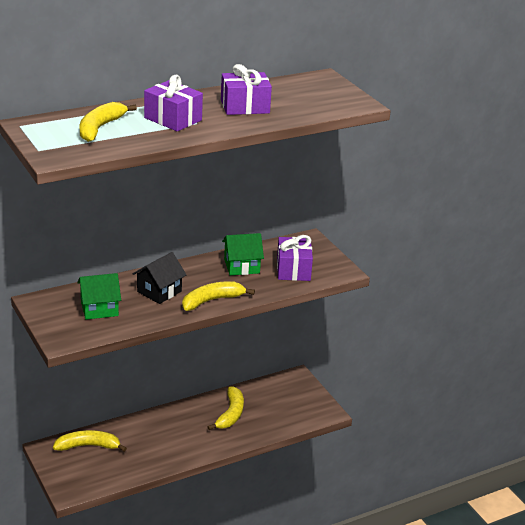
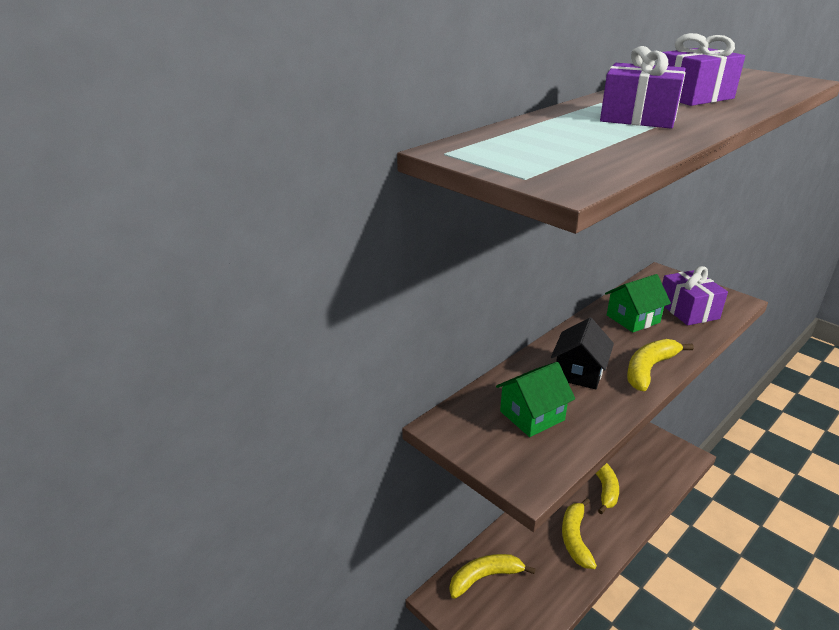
camera: 15 degrees left, 0 degrees up
(100, 128) = (565, 139): yellow banana -> yellow banana (575, 538)

